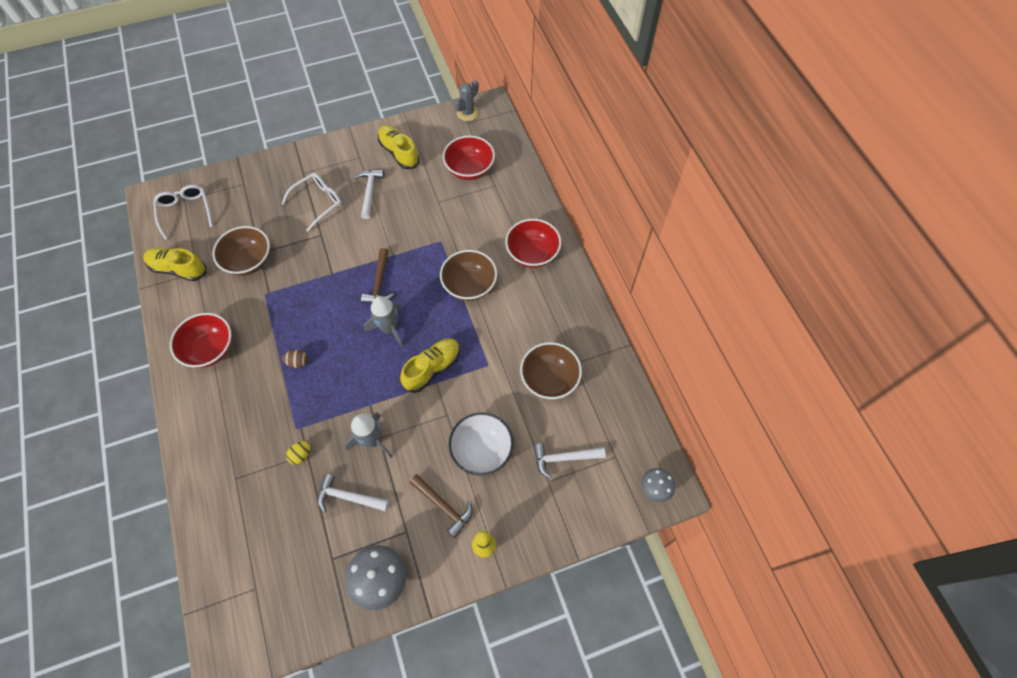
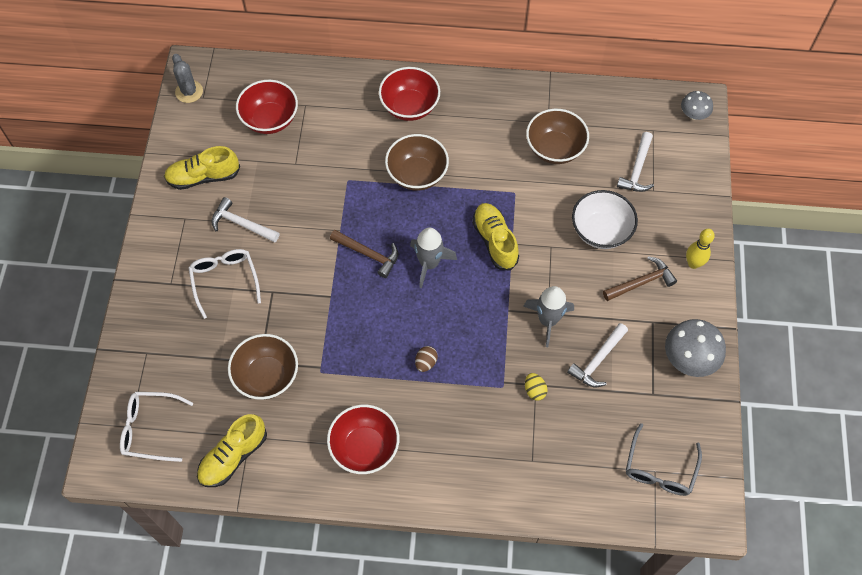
camera: 65 degrees left, 0 degrees up
(258, 592) = (659, 469): none -> grey glasses

